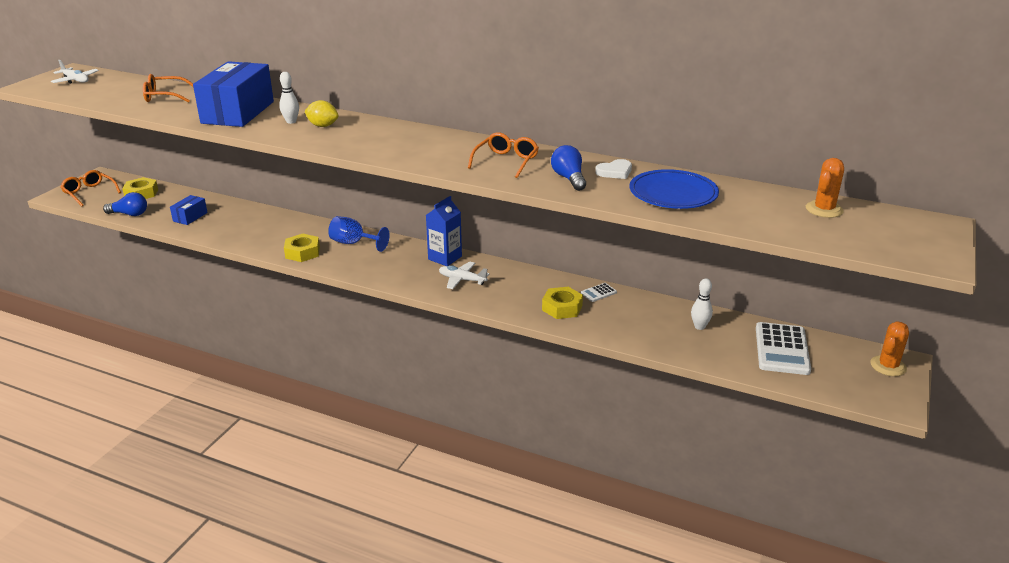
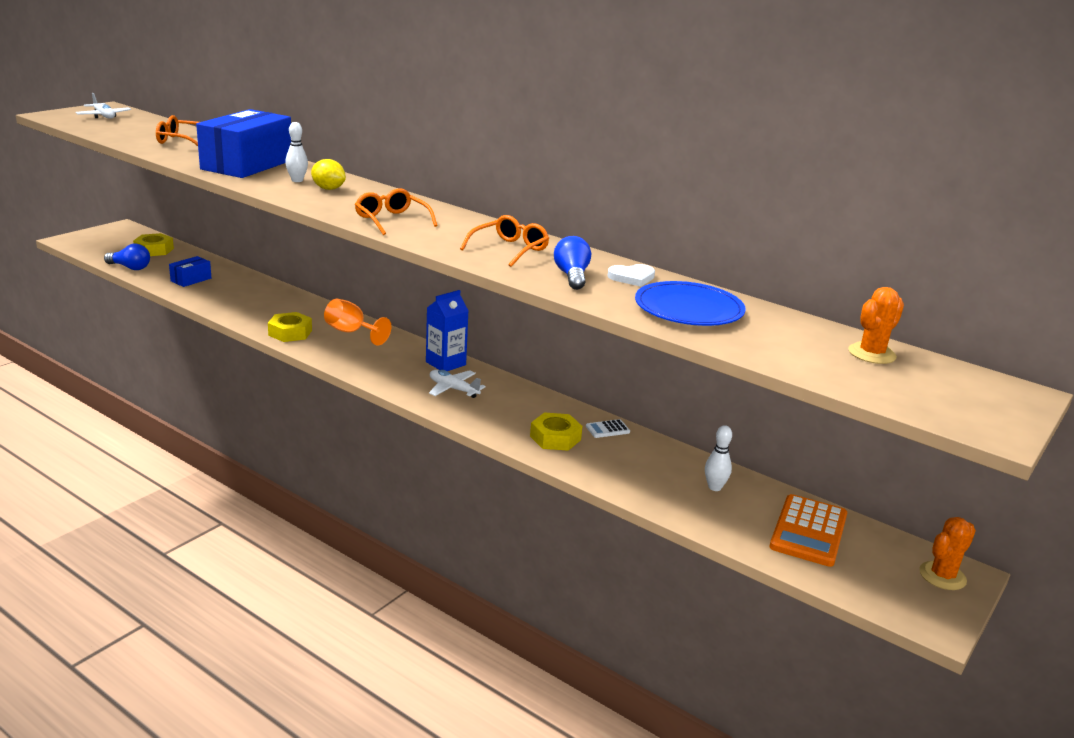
camera: 10 degrees right, 5 degrees down
(89, 193) = (102, 241): orange glasses -> orange glasses (391, 220)
(353, 243) = (351, 332): blue goblet -> orange goblet
(781, 349) = (808, 531): white calculator -> orange calculator

